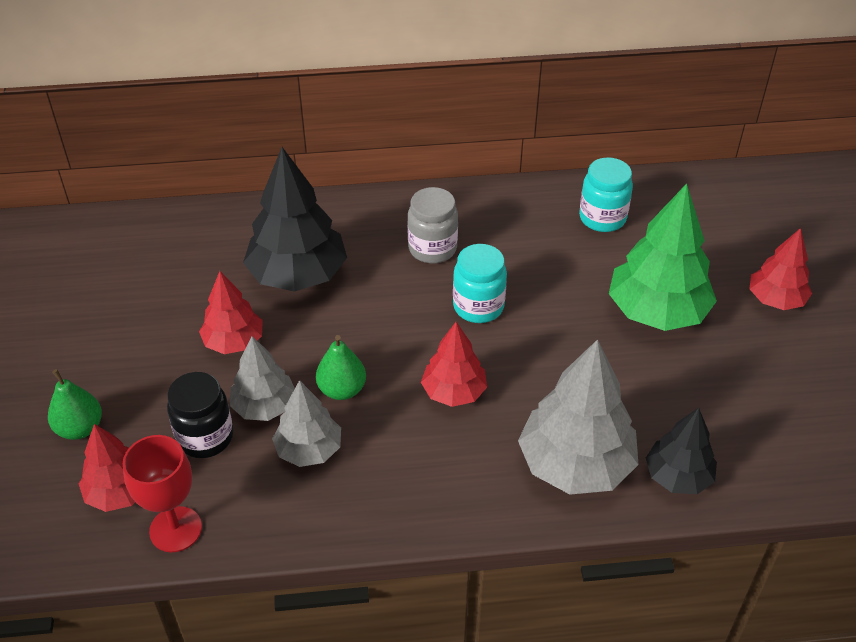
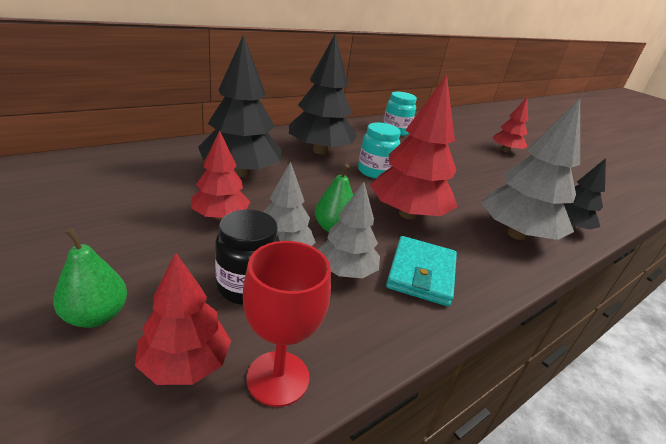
camera: 35 degrees left, 15 degrees down
(387, 478) = (421, 273): none -> turquoise wallet
(432, 248) = (319, 151): grey jar -> black tree
(454, 392) = (407, 214): red tree -> red tree, size x1.70
(657, 311) = (464, 161): green tree -> none

